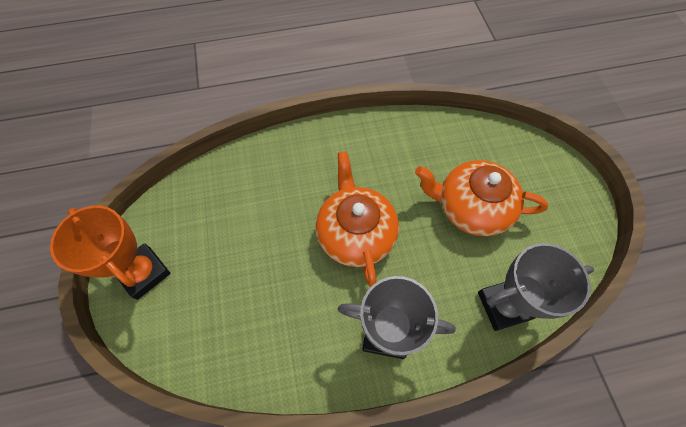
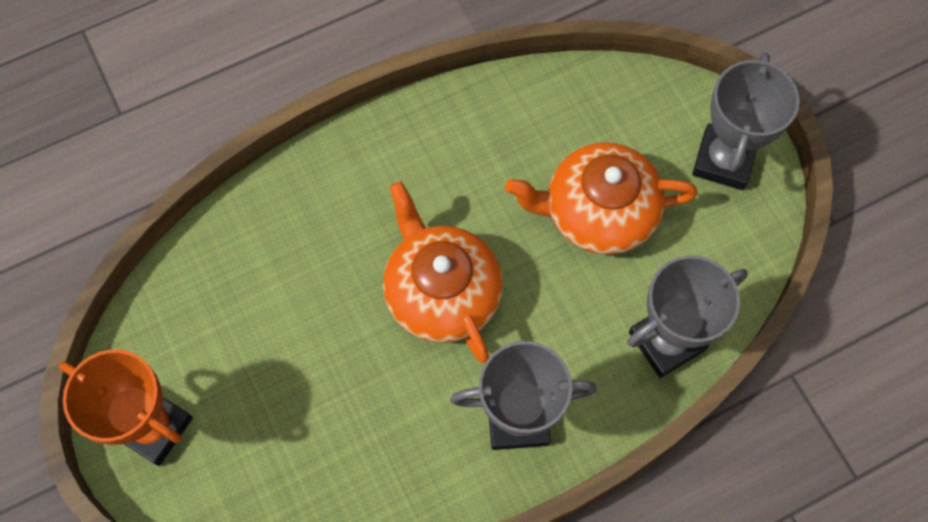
camera: 15 degrees left, 5 degrees up
(562, 195) = (723, 160): none -> grey trophy

